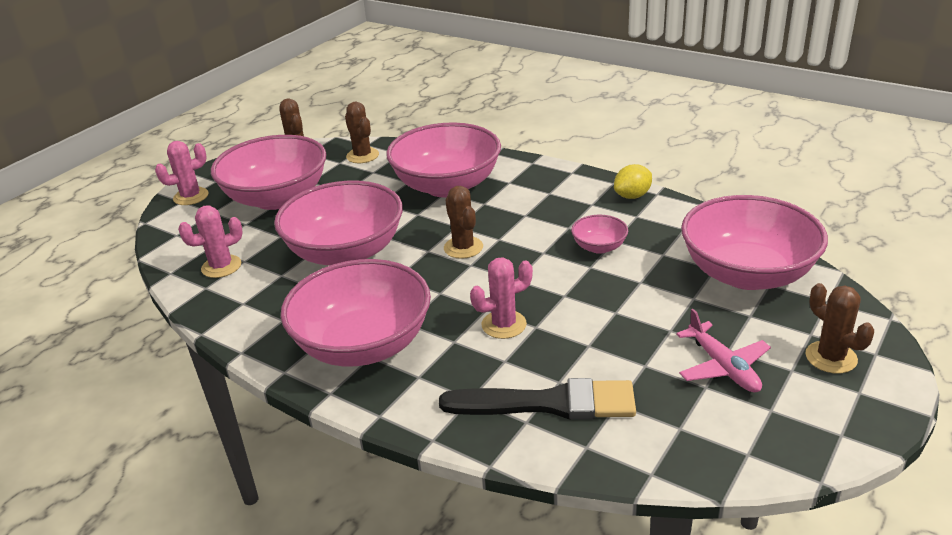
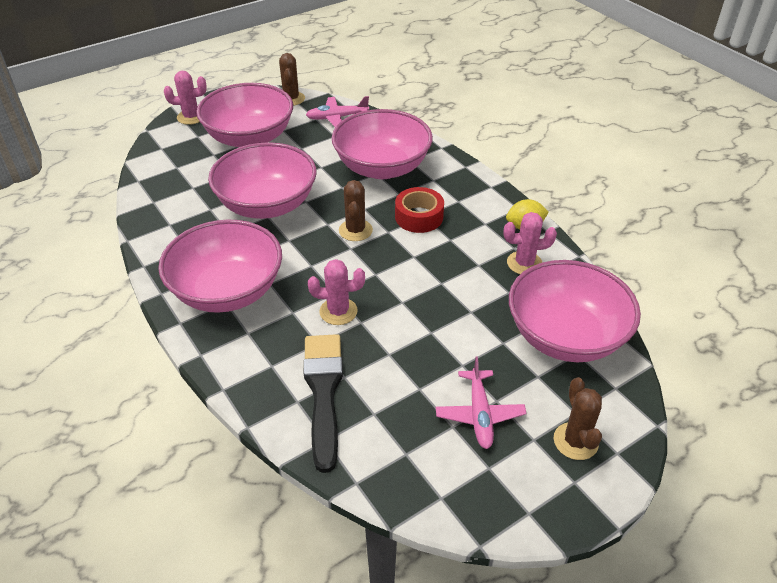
camera: 20 degrees right, 10 degrees up
(221, 266) = (174, 187): pink cactus -> pink cactus (524, 263)
(362, 156) = (337, 118): brown cactus -> pink plane
(520, 217) = (419, 217): none -> red tape
(548, 403) = (323, 392): black brush -> black brush turned 120 degrees counterclockwise
(599, 247) = (461, 267): pink bowl -> none

